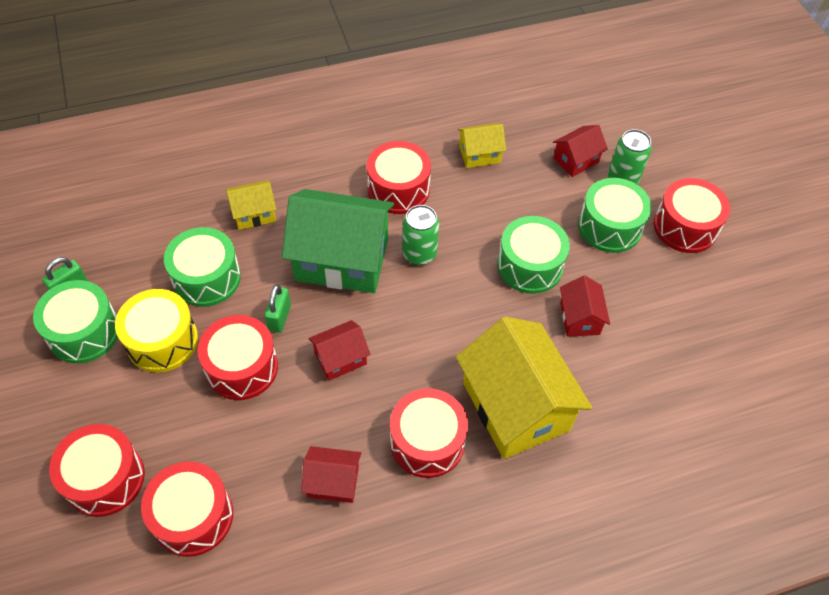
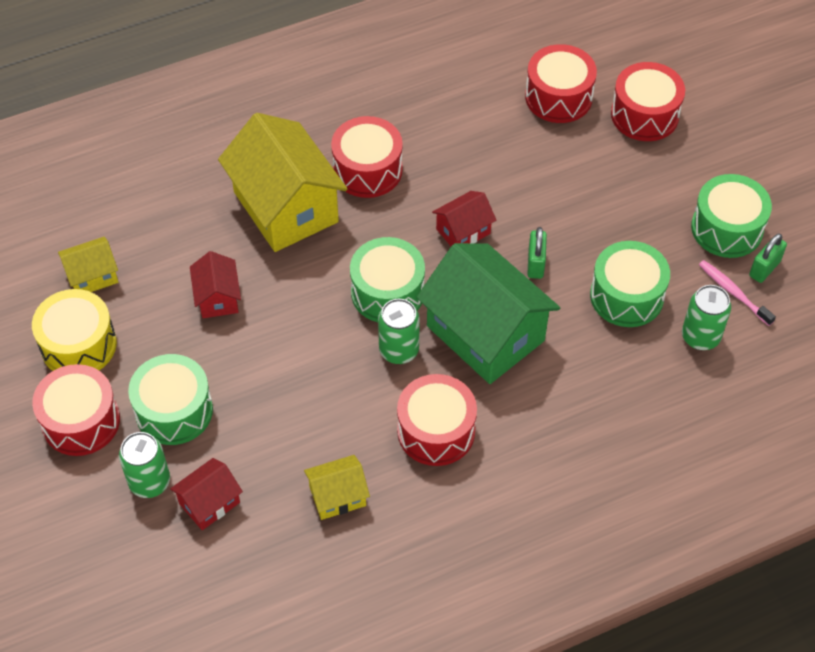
camera: 175 degrees right, 0 degrees up
(110, 270) = (733, 292): none -> pink toothbrush
(158, 236) = (700, 337): none -> green can
(162, 341) = (645, 228): yellow drum -> yellow drum (78, 345)
(242, 367) = (558, 213): red drum -> none
(254, 214) = (601, 377): yellow house -> yellow house (92, 276)
(333, 482) = (446, 132): red house -> none
(342, 259) = (485, 333): green house -> green house turned 45 degrees clockwise
(529, 266) = (271, 350): green drum -> green drum (387, 292)

